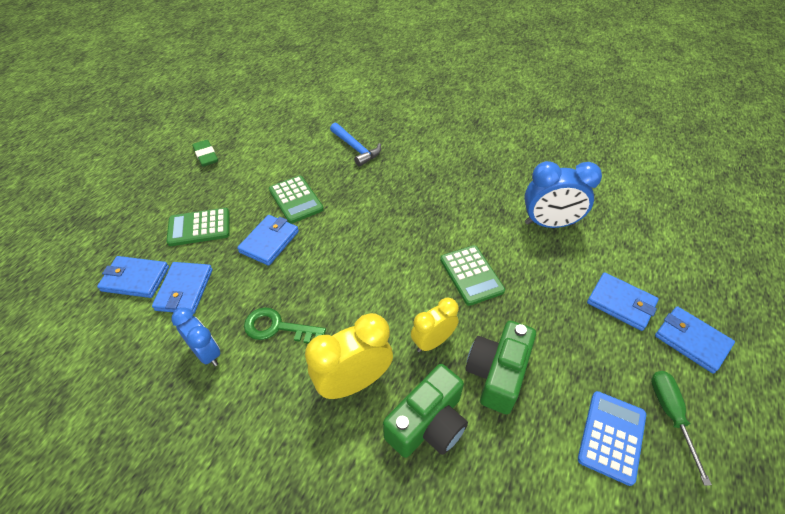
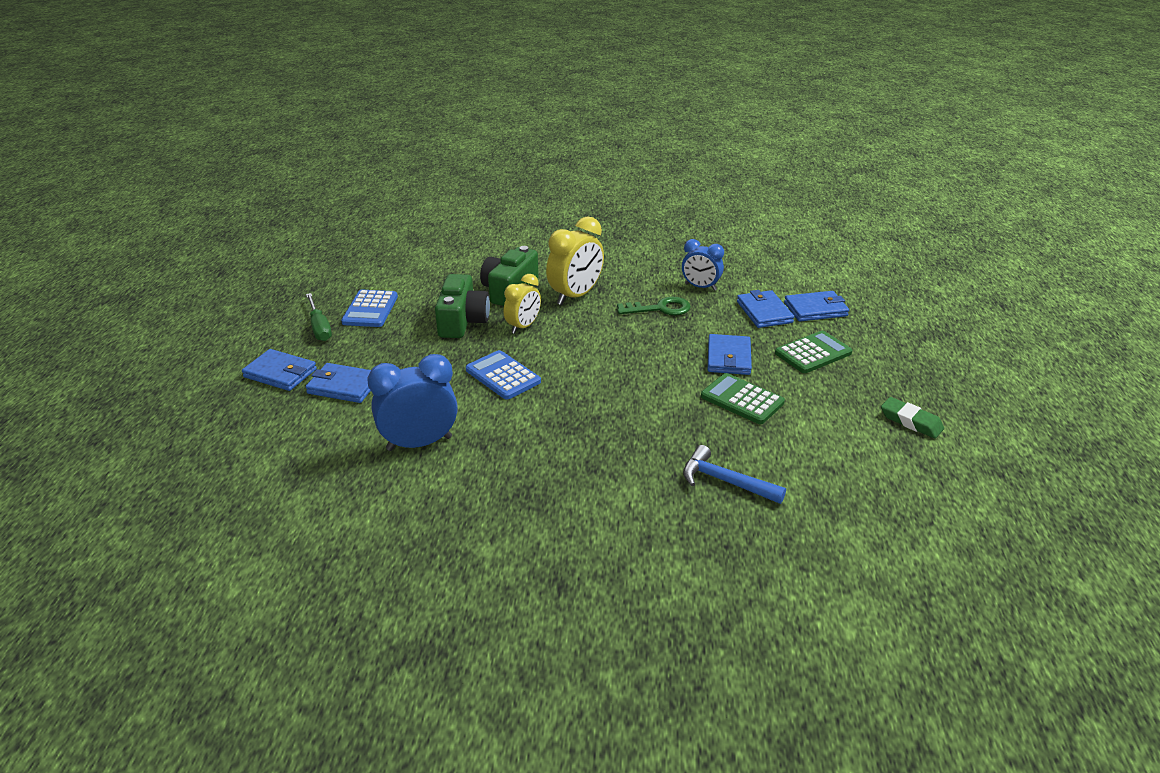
camera: 160 degrees right, 15 degrees down
(471, 275) = (503, 376): green calculator -> blue calculator

